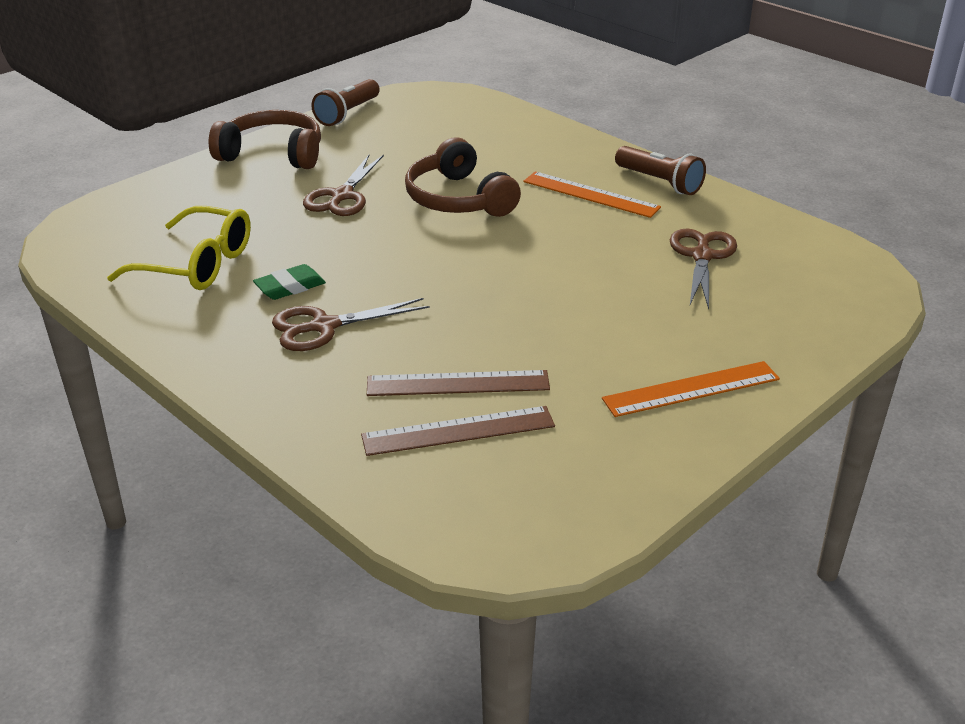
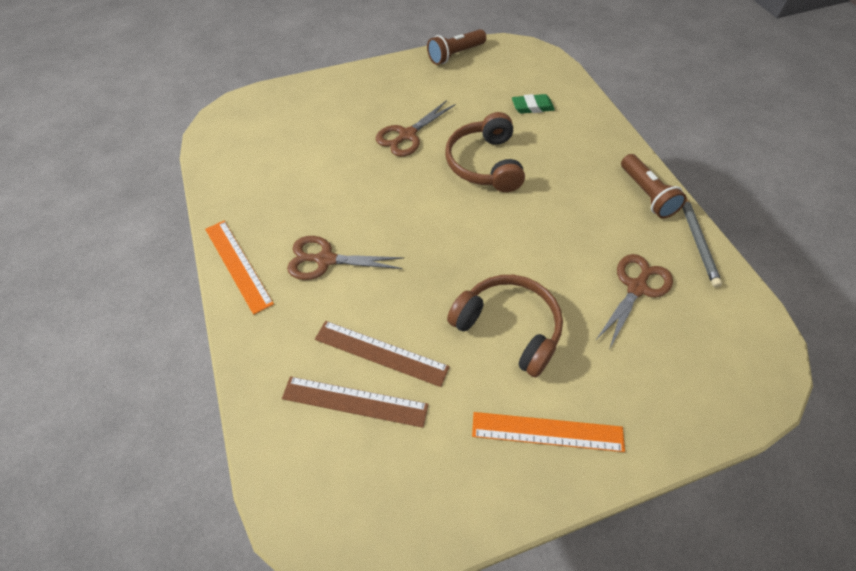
camera: 25 degrees right, 20 degrees up
(197, 264) = (281, 171): yellow glasses -> none
(273, 154) = (385, 80): brown headphones -> brown headphones (508, 328)
(290, 287) = (325, 213): green eraser -> green eraser (532, 107)
(590, 194) = (585, 190): orange ruler -> orange ruler (238, 265)
(737, 205) = (697, 241): none -> grey pencil

